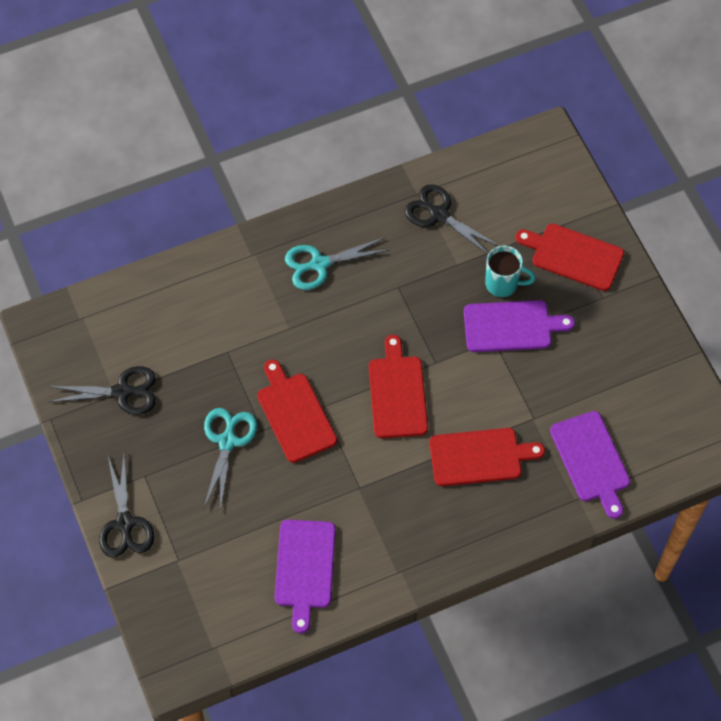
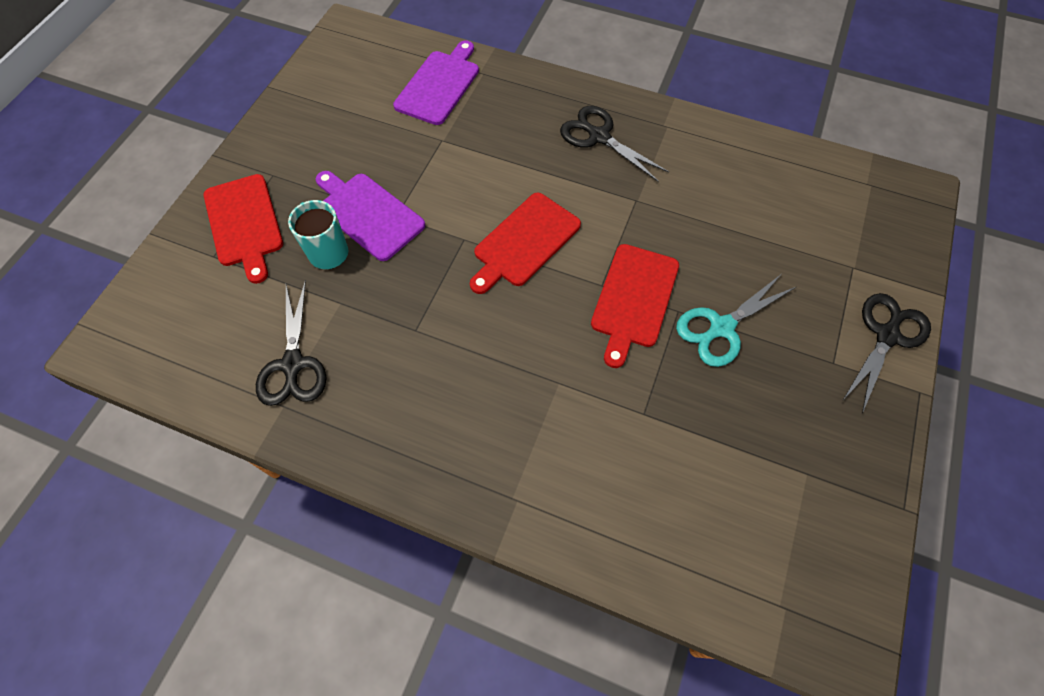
camera: 135 degrees left, 0 degrees up
(122, 392) = (796, 469): black scissors -> black scissors (599, 137)
(304, 568) = (741, 180): purple cutting board -> none
(320, 264) = (459, 421): turquoise scissors -> none
(479, 457) = (515, 147): red cutting board -> none

